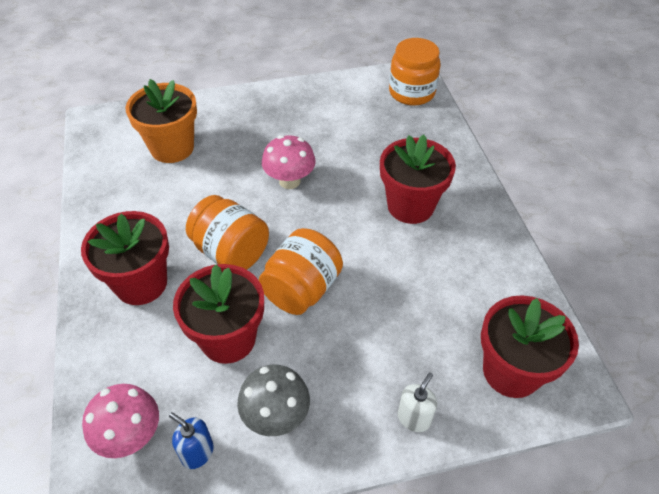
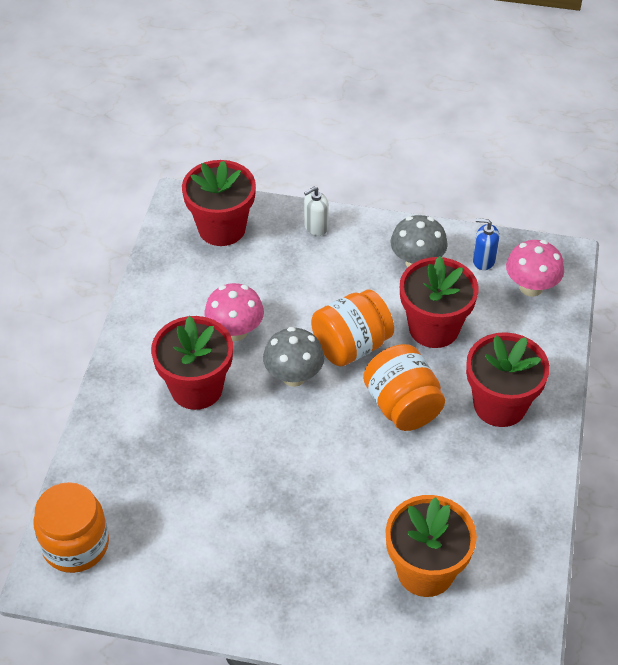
camera: 155 degrees left, 0 degrees up
(197, 452) = (483, 260): blue soap dispenser -> blue soap dispenser turned 135 degrees clockwise
(289, 181) = (305, 466): pink mushroom -> pink mushroom (235, 331)
(338, 243) = (294, 376): none -> grey mushroom

